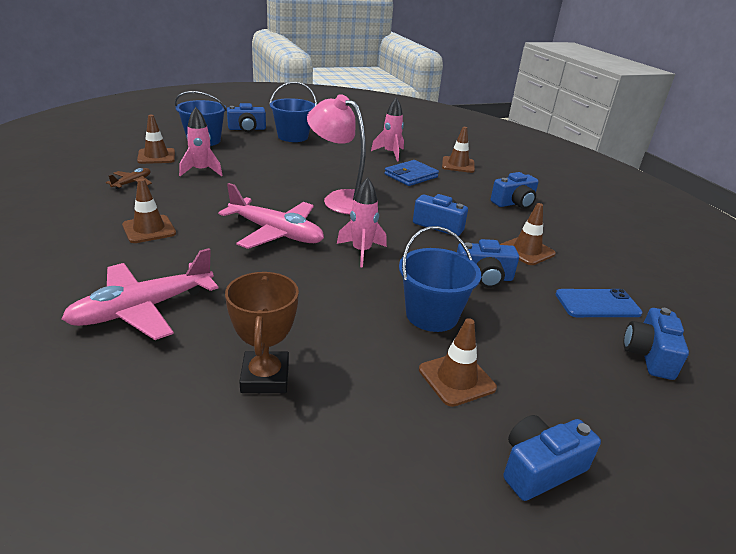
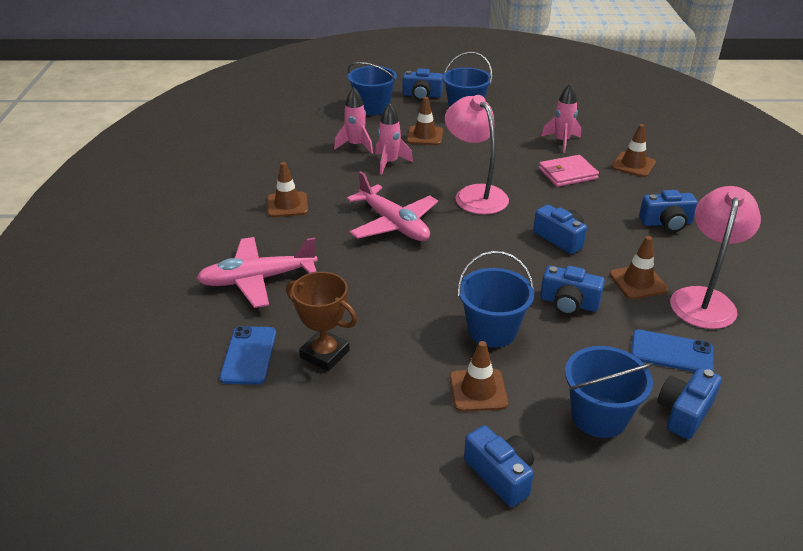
camera: 25 degrees right, 5 degrees up
(132, 183) = (290, 153): brown plane -> none
(156, 156) = (321, 124): brown traffic cone -> brown traffic cone (425, 136)
(166, 400) = (249, 355): none -> blue phone
(265, 377) = (325, 354): brown trophy -> brown trophy turned 75 degrees counterclockwise
(361, 252) = (463, 256): pink rocket -> pink rocket (390, 163)
(411, 176) = (567, 174): blue wallet -> pink wallet
(540, 468) = (500, 475): blue camera -> blue camera turned 60 degrees clockwise
(584, 377) = (599, 416): none -> blue bucket
(586, 256) = (704, 299): none -> pink lamp

